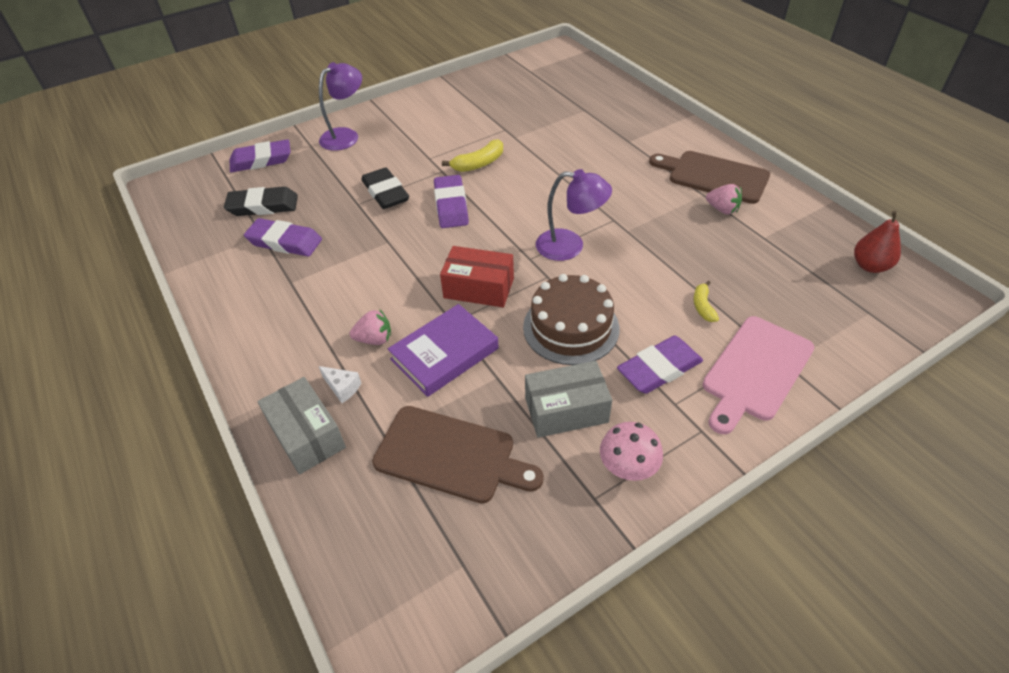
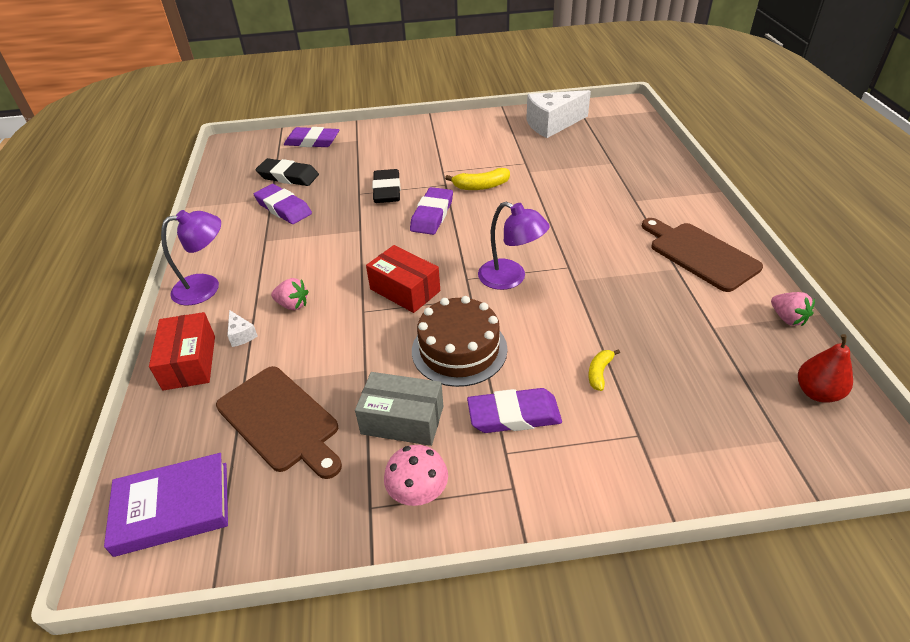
camera: 25 degrees right, 5 degrees down
(307, 435) = (189, 362): grey box -> red box
(346, 136) = (389, 137): purple lamp -> purple lamp (206, 287)
(444, 354) = (337, 335): purple book -> purple book (173, 508)
(504, 84) = (552, 124): none -> white cheese
(722, 209) = (686, 288): pink strawberry -> pink strawberry (787, 318)
(755, 371) = (609, 453): pink cutting board -> none

